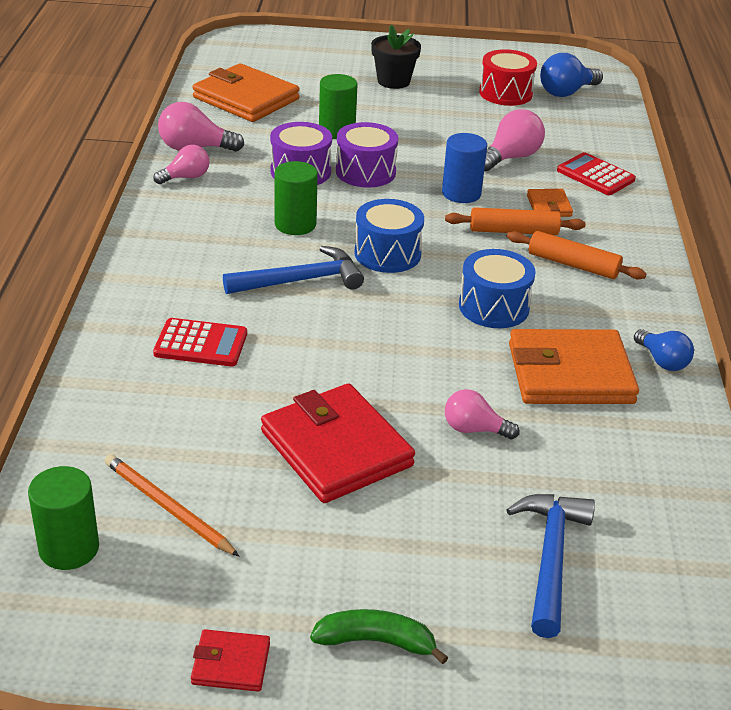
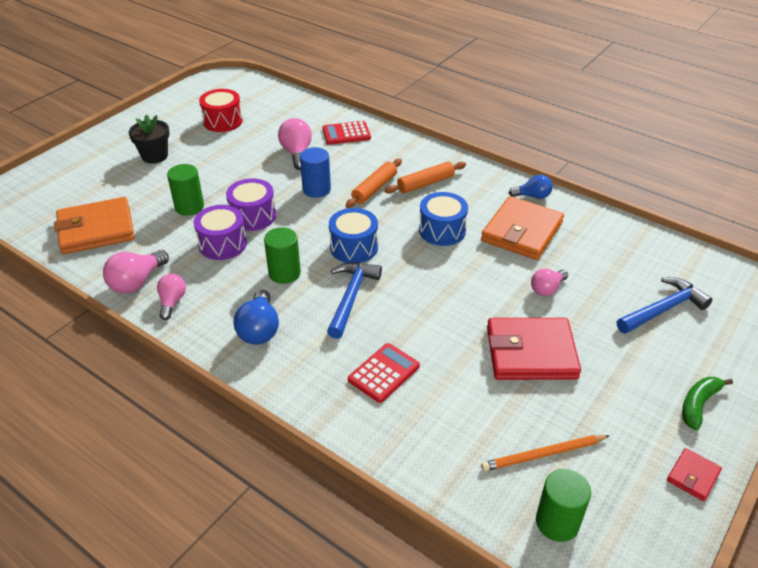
camera: 55 degrees left, 5 degrees up
(549, 206) = (361, 164): orange wallet -> none
(550, 558) = (663, 309): blue hammer -> blue hammer turned 105 degrees clockwise
(566, 92) = (248, 100): blue light bulb -> blue light bulb (259, 329)

